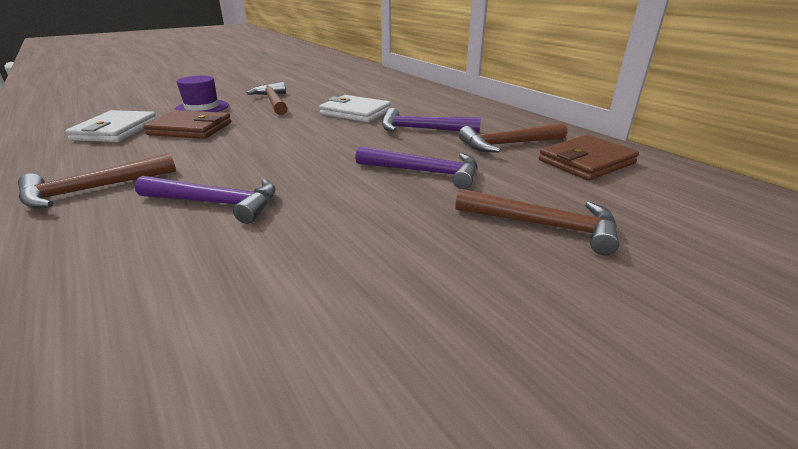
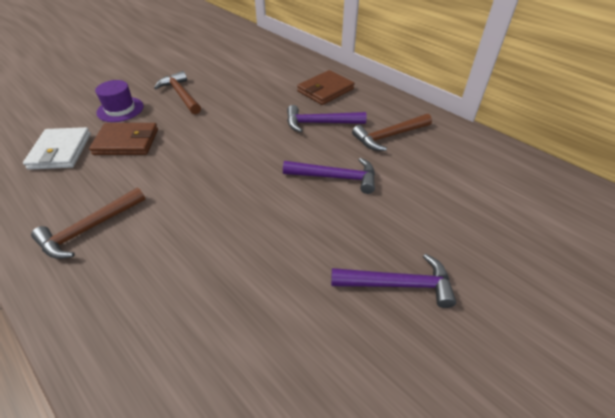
camera: 10 degrees left, 15 degrees up
(216, 203) = (195, 232): purple hammer -> purple hammer (398, 284)
(355, 112) = (258, 104): white wallet -> none
(543, 225) = (427, 224): brown hammer -> none
(586, 162) = (447, 152): brown wallet -> brown wallet (325, 90)

